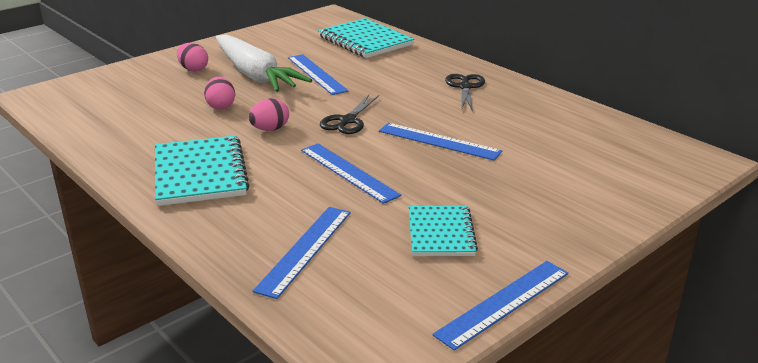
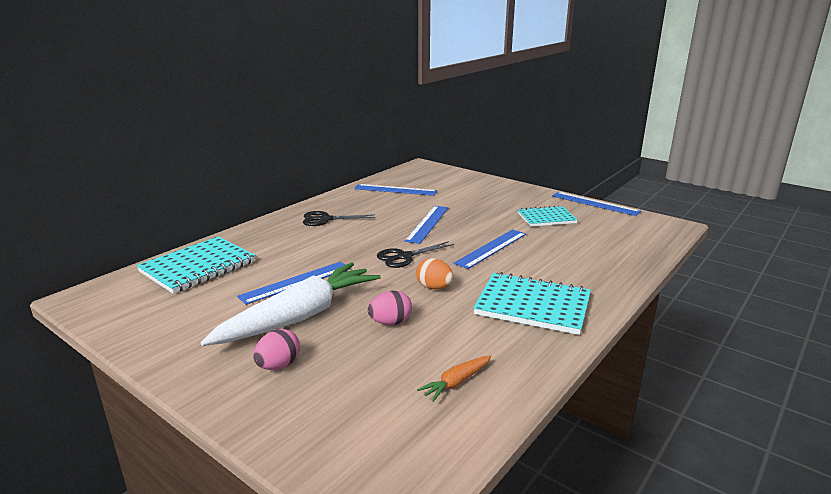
camera: 100 degrees left, 5 degrees down
(118, 123) = (456, 382): none -> orange carrot
(200, 173) = (533, 306): turquoise notebook -> turquoise notebook turned 45 degrees clockwise
(270, 129) = (434, 287): pink egg -> orange egg
(305, 249) = (598, 251): blue ruler -> blue ruler (395, 190)
(347, 121) = (404, 257): black scissors -> black scissors turned 135 degrees clockwise

